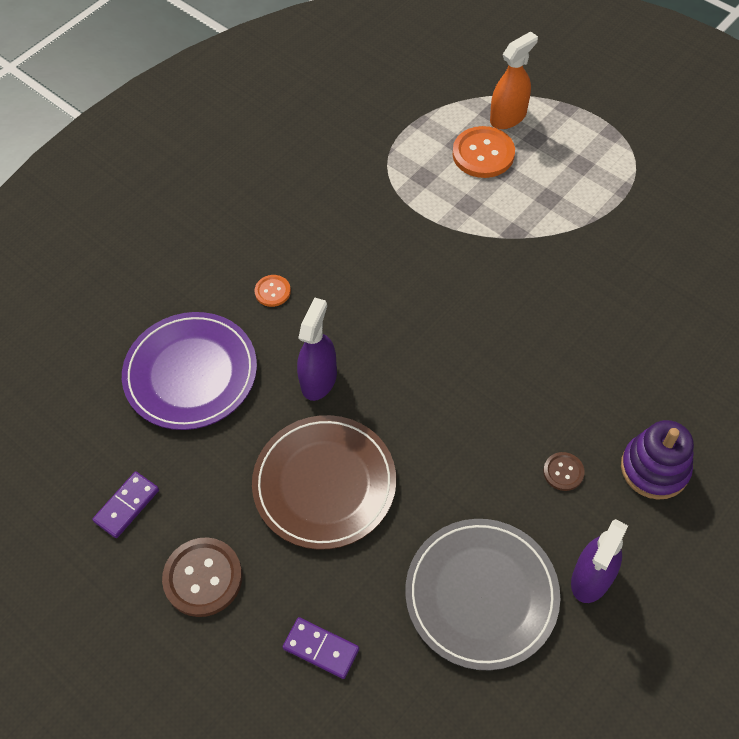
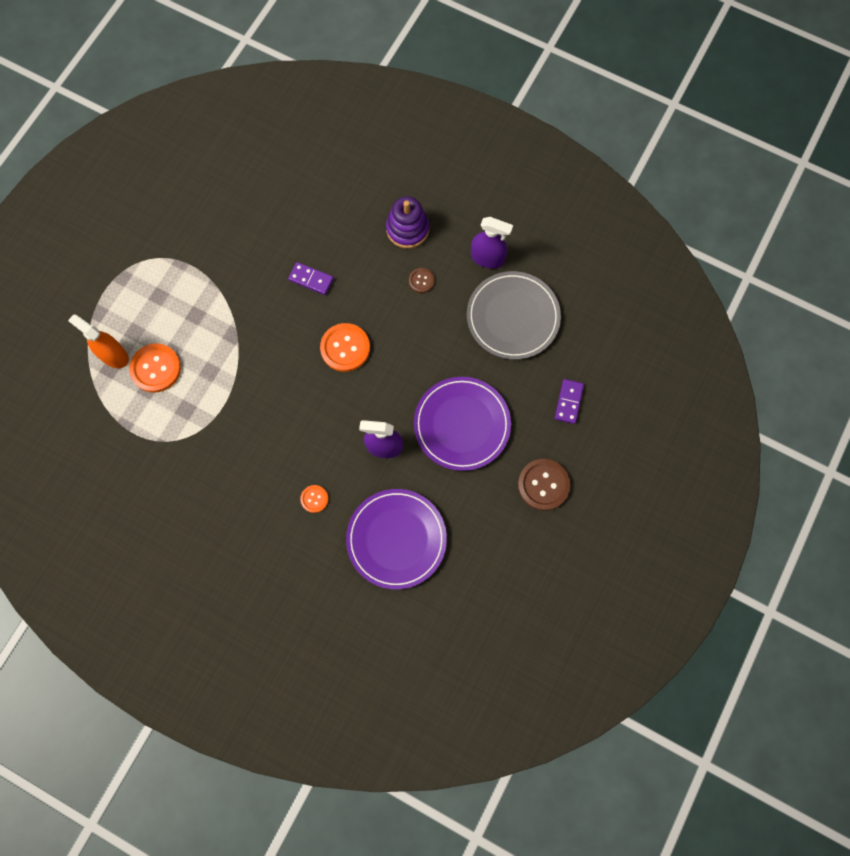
camera: 105 degrees left, 15 degrees up
(127, 505) = (507, 551): purple domino -> purple domino (311, 279)
(324, 484) = (462, 424): brown plate -> purple plate
(472, 356) = (345, 348): none -> orange button

